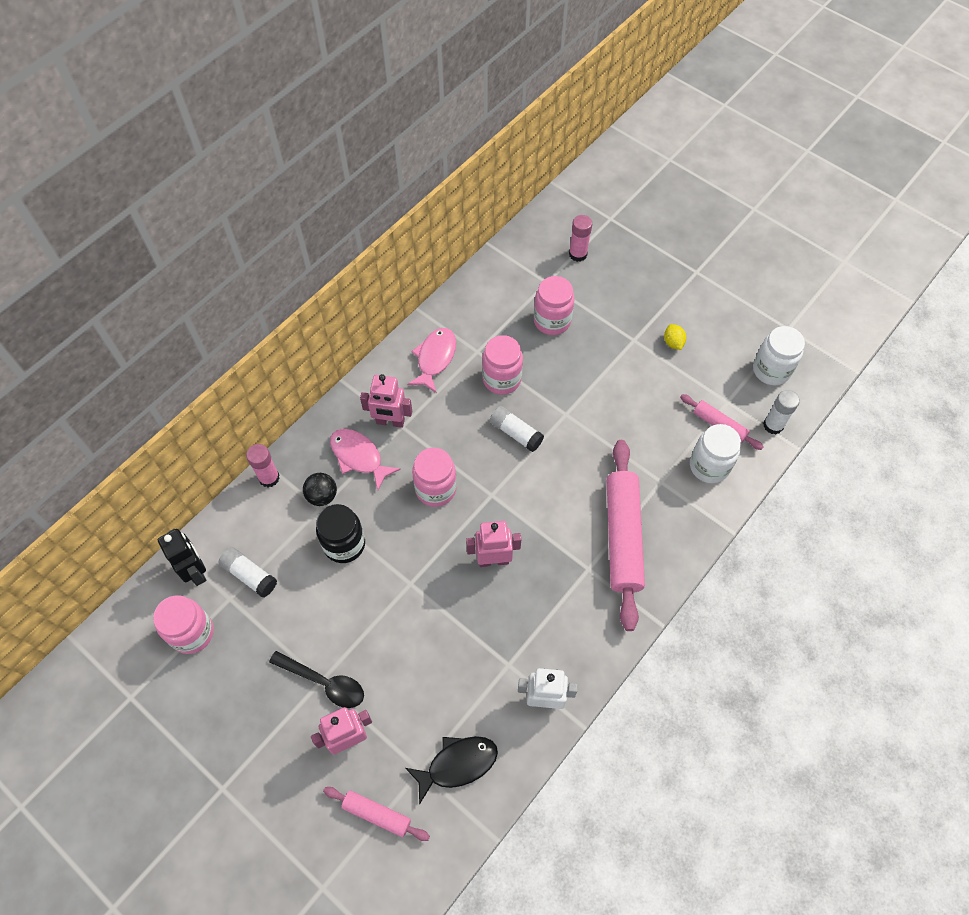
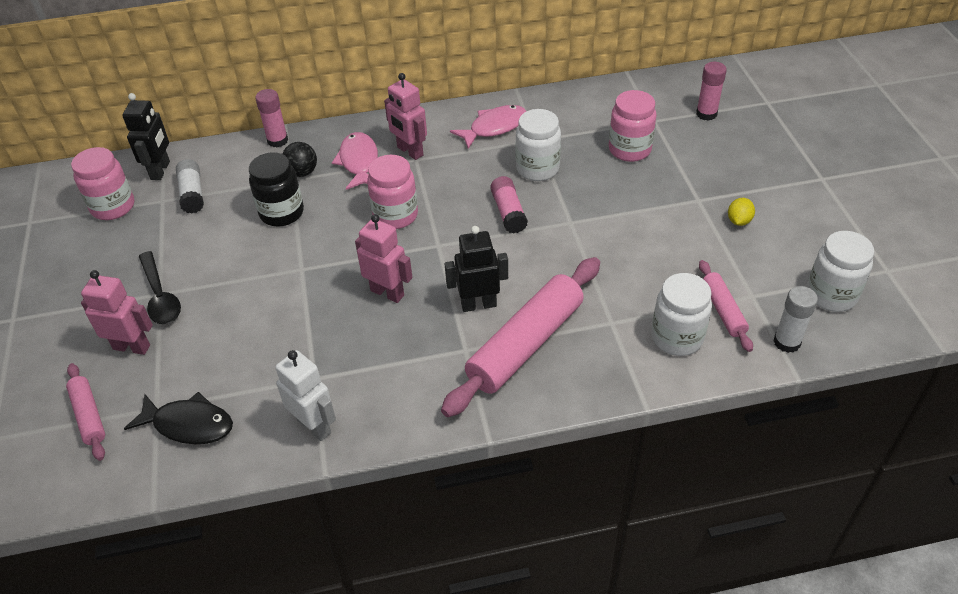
camera: 40 degrees right, 15 degrees down
(502, 379) = (537, 169): pink jar -> white jar
(516, 433) = (508, 212): white glue stick -> pink glue stick
(564, 526) = (478, 304): none -> black robot

